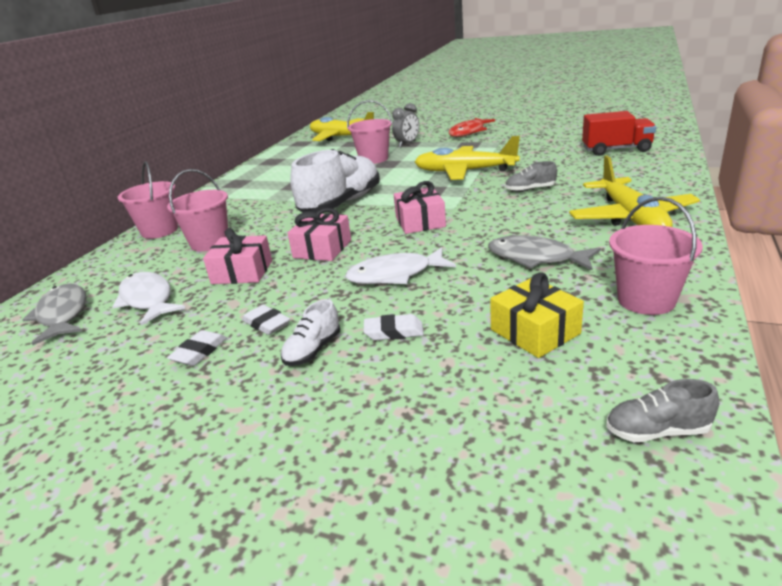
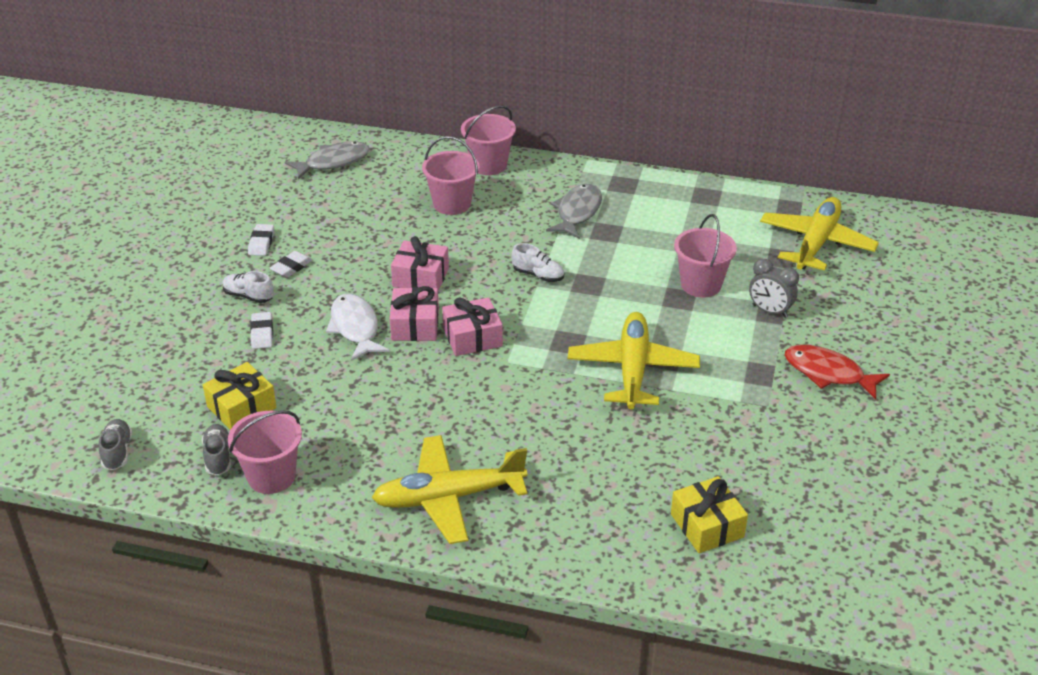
camera: 80 degrees right, 10 degrees up
(148, 299) = (346, 197): white fish -> none
(199, 352) = (261, 243): white eraser -> white eraser turned 75 degrees clockwise
(242, 272) = (383, 237): pink gift -> pink gift (415, 325)
(341, 204) = (538, 275): white shoe -> white shoe, size x0.44
(530, 190) = (553, 424): grey shoe -> grey shoe (218, 457)
(536, 258) = (367, 417): grey fish -> grey fish (577, 212)
(616, 150) = (707, 525): red truck -> yellow gift

